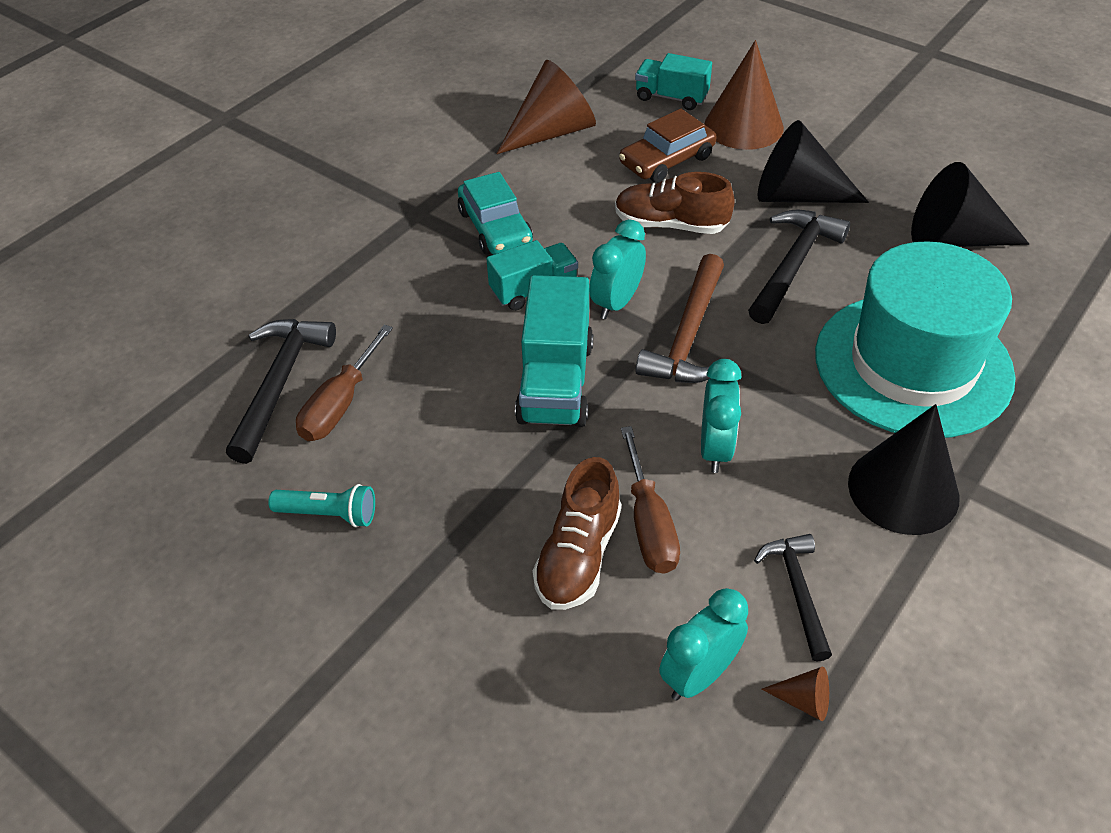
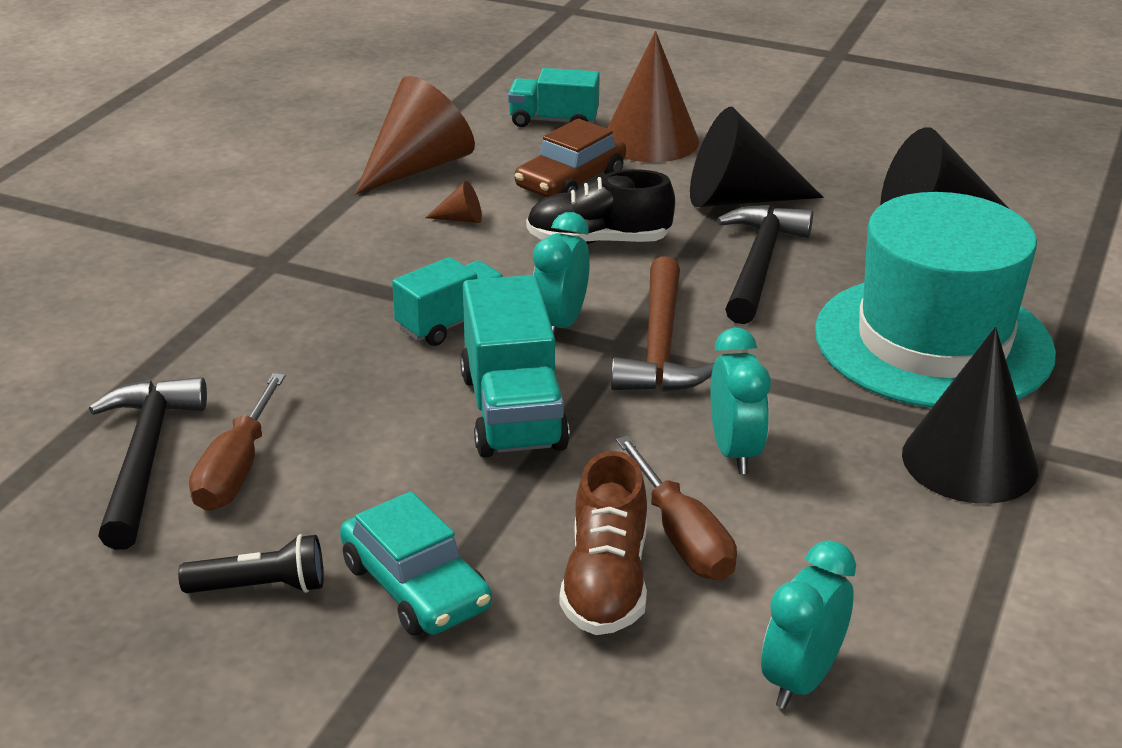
camera: 15 degrees left, 15 degrees down
(329, 514) = (261, 587): turquoise flashlight -> black flashlight
(495, 228) = (379, 267): turquoise car -> turquoise car (416, 586)
(670, 225) = (598, 242): brown shoe -> black shoe
(797, 591) = (886, 577): black hammer -> none
(803, 700) = (936, 684): brown cone -> brown cone (461, 219)

